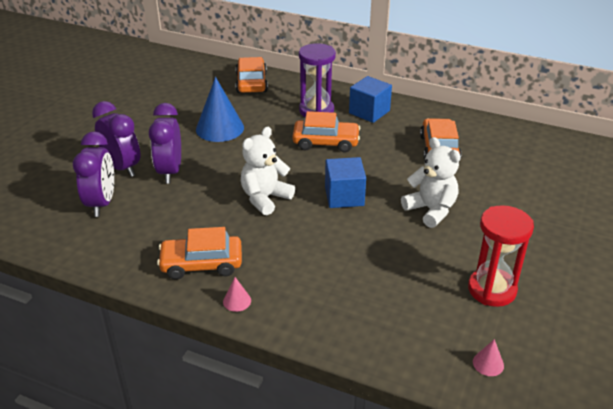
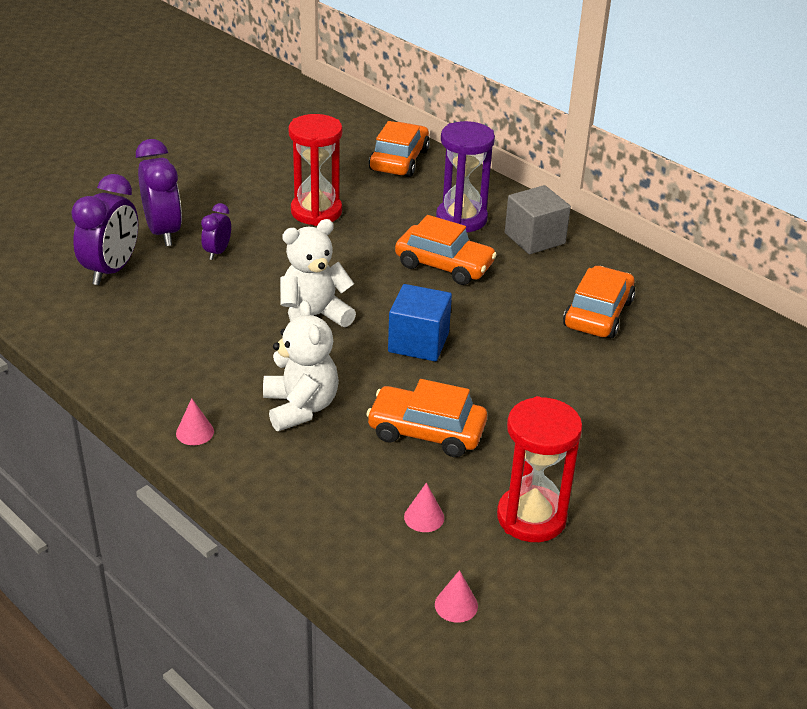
camera: 20 degrees right, 0 degrees up
(170, 172) = (217, 252): purple clock -> purple clock, size x0.53
(201, 264) = (182, 376): orange car -> orange car (426, 431)
(220, 128) = (316, 212): blue cone -> red hourglass
(369, 112) = (534, 238): blue cube -> grey cube
(427, 311) = (424, 517): none -> pink cone
(431, 210) = (524, 392): white teddy bear -> white teddy bear (300, 407)

